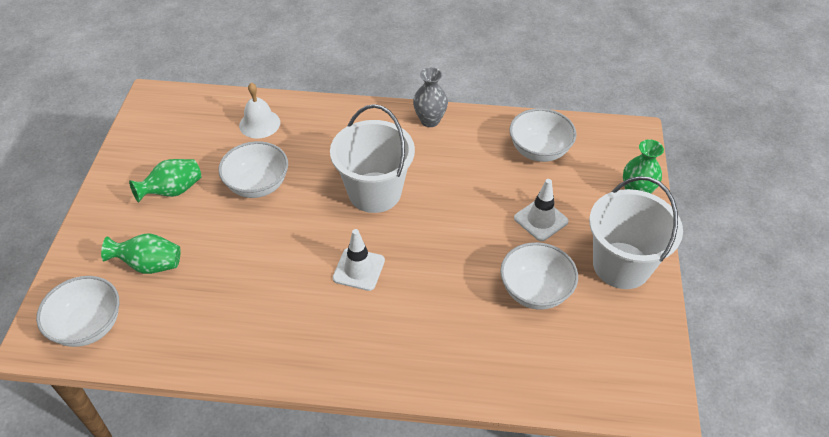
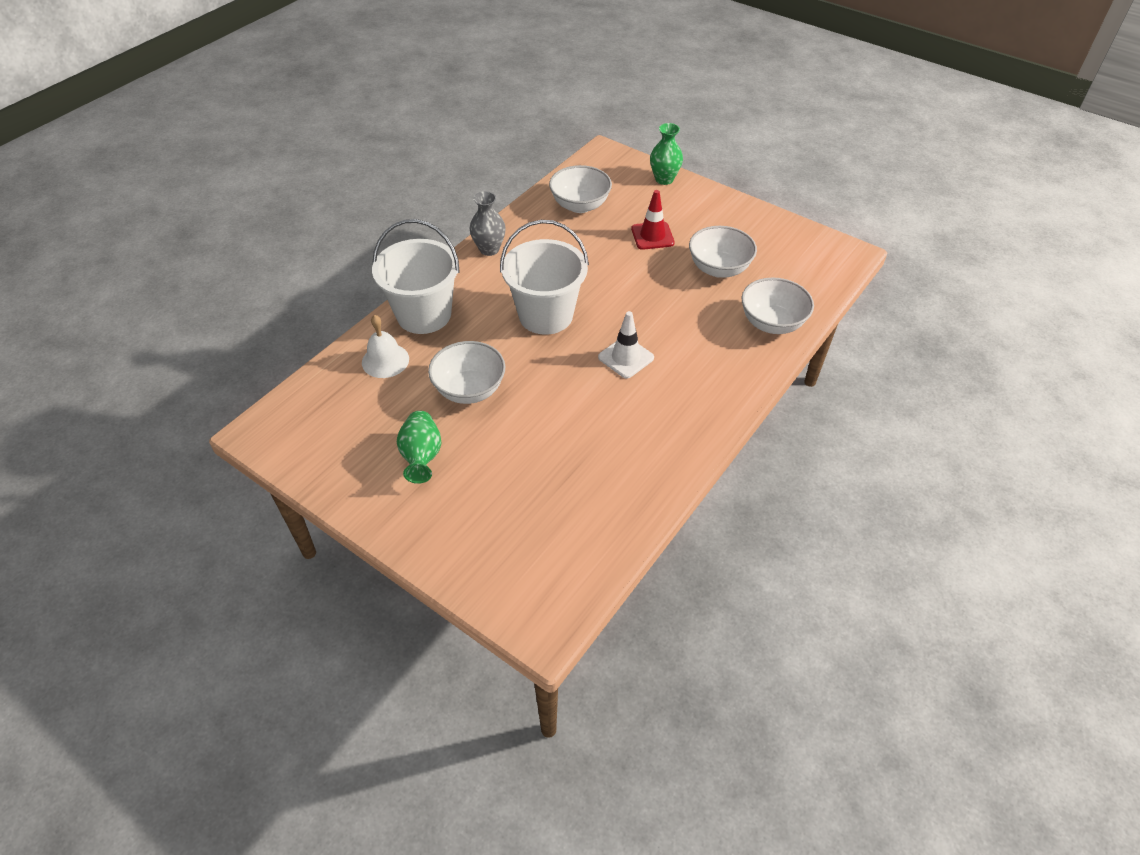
camera: 60 degrees left, 0 degrees up
(88, 326) = (555, 577): white bowl -> white bowl (772, 323)
(149, 265) = (509, 504): green vase -> none
(541, 220) = (652, 236): white traffic cone -> red traffic cone
(621, 265) = (725, 217): white bucket -> white bucket (424, 315)

